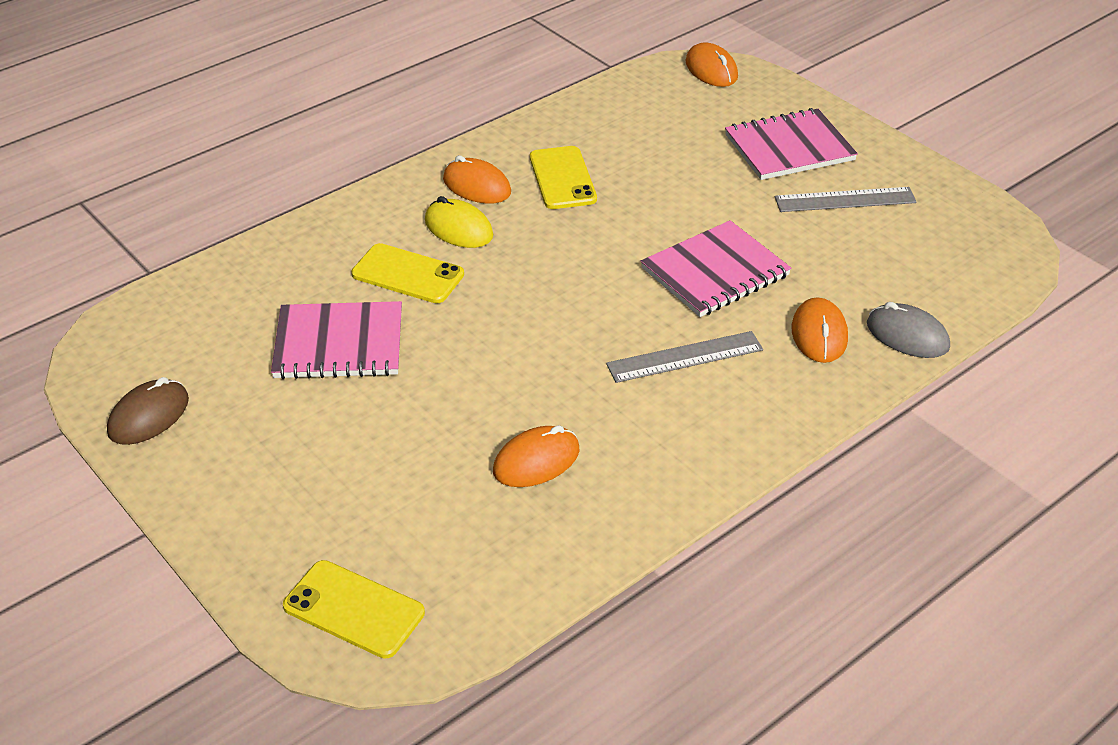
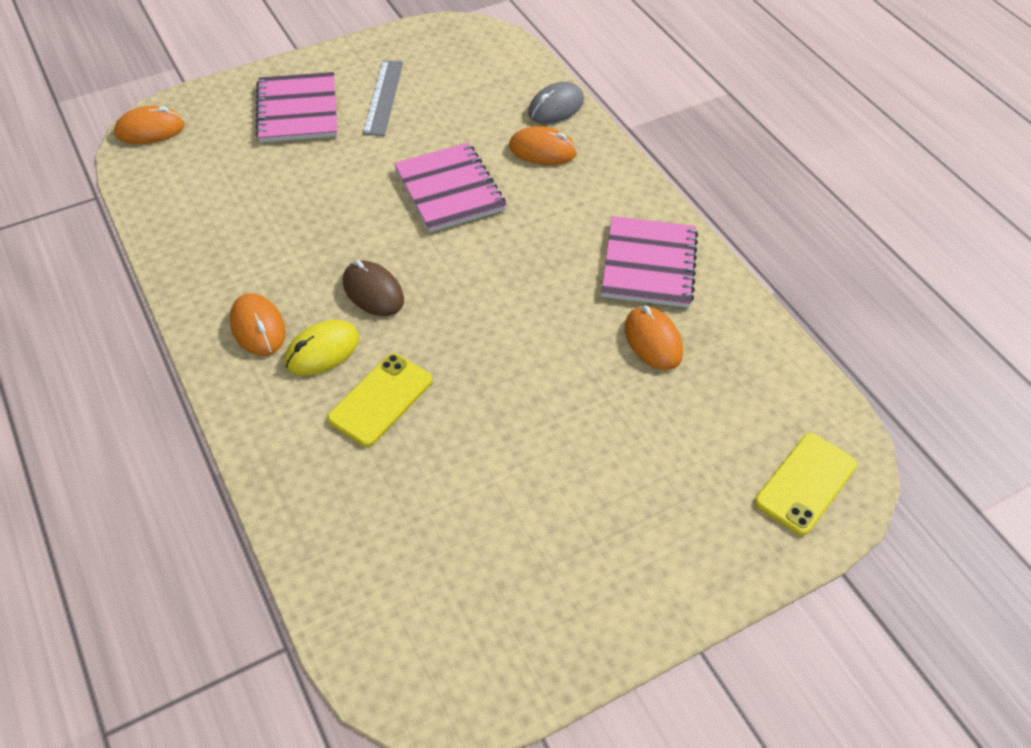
camera: 80 degrees left, 10 degrees up
(149, 416) = (540, 645): brown mouse -> brown mouse (373, 291)
(339, 344) = (470, 466): pink notebook -> pink notebook (649, 264)
(477, 186) = (258, 327): orange mouse -> orange mouse turned 75 degrees counterclockwise
(562, 178) = (274, 262): yellow phone -> none
(685, 357) = (550, 229): grey ruler -> none

